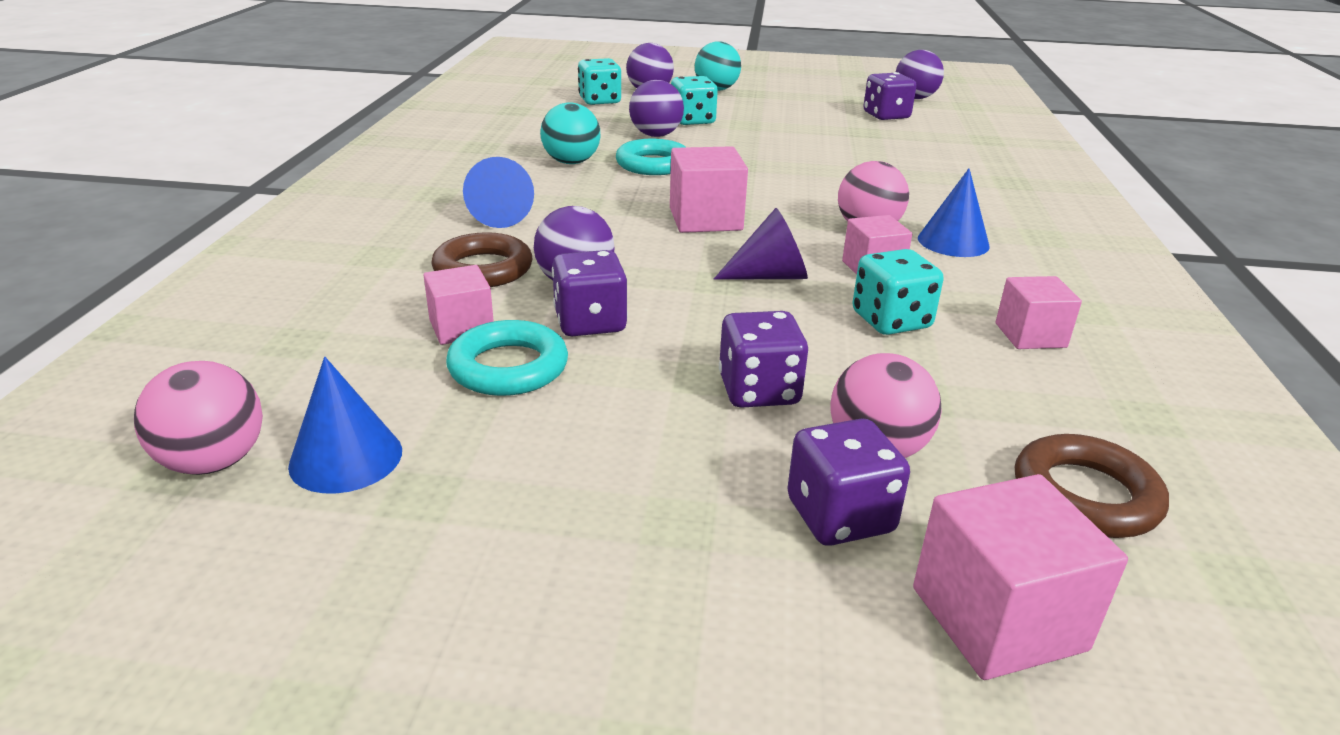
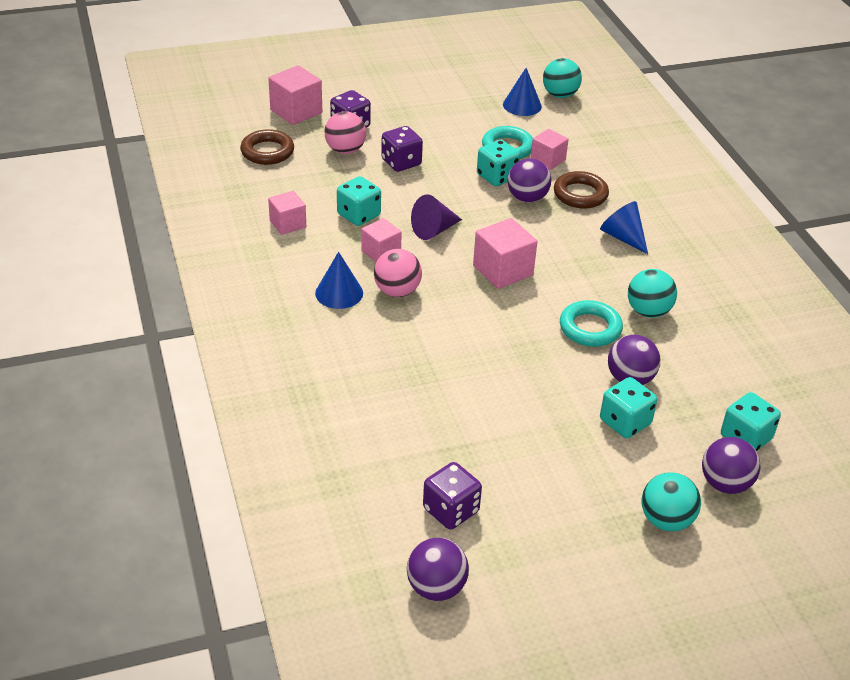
camera: 155 degrees right, 10 degrees up
(214, 462) = (560, 95): pink ball -> turquoise ball
(590, 322) = (497, 177): purple dice -> turquoise dice

